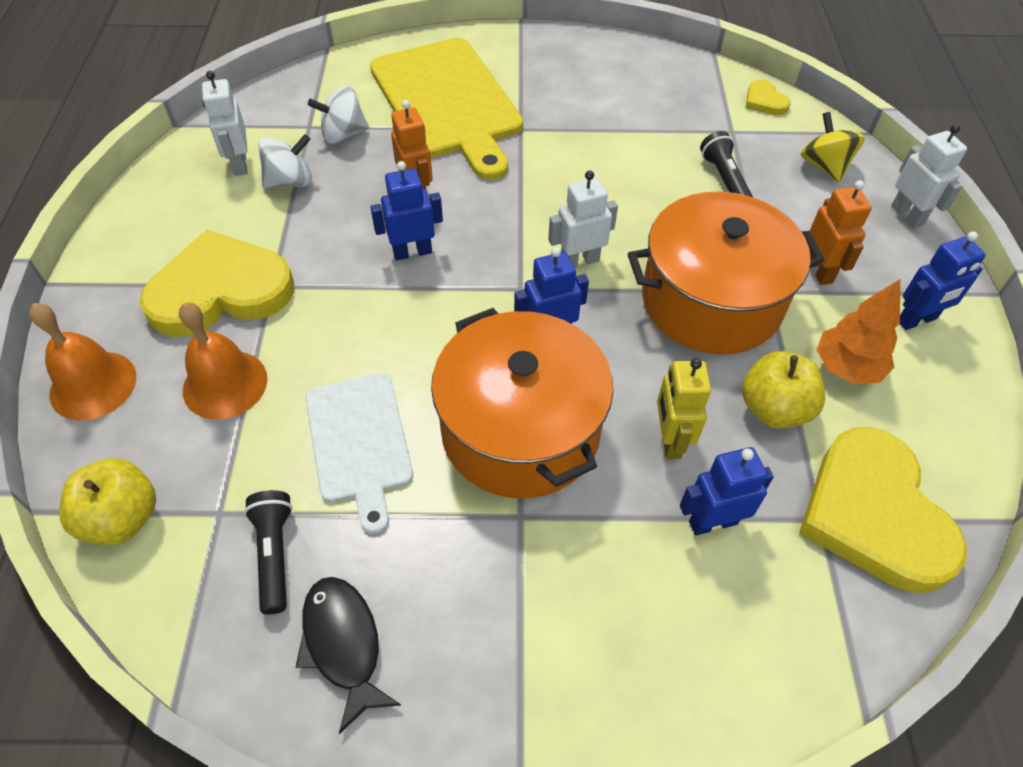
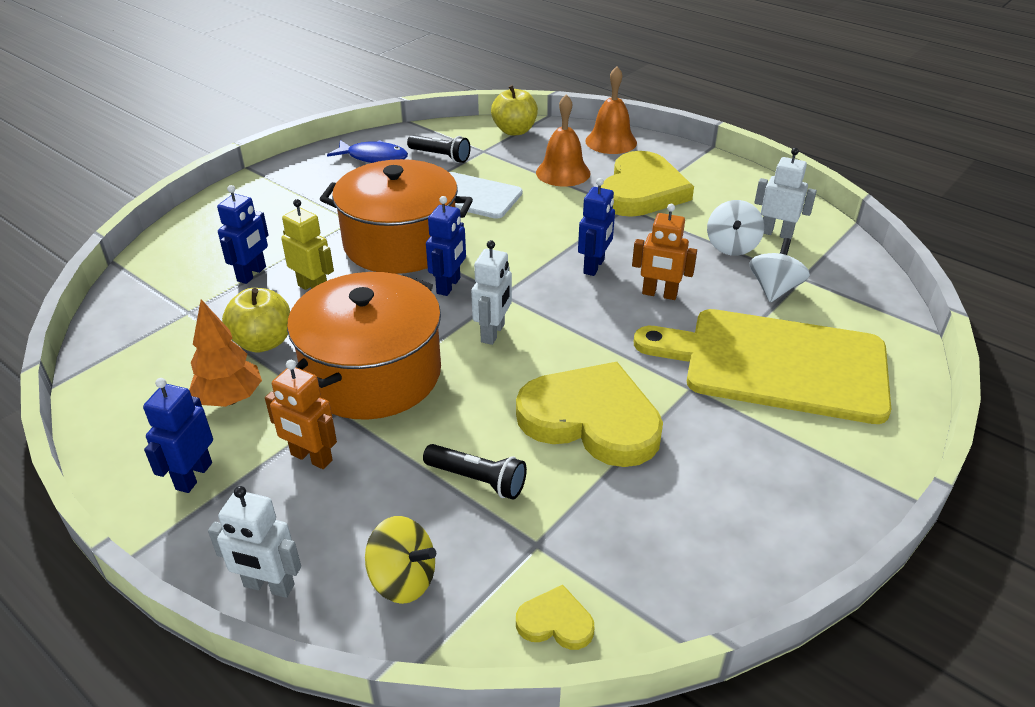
camera: 130 degrees right, 15 degrees down
(343, 644) = (374, 157): black fish -> blue fish
(874, 514) = (155, 333): yellow heart -> yellow heart (591, 419)

